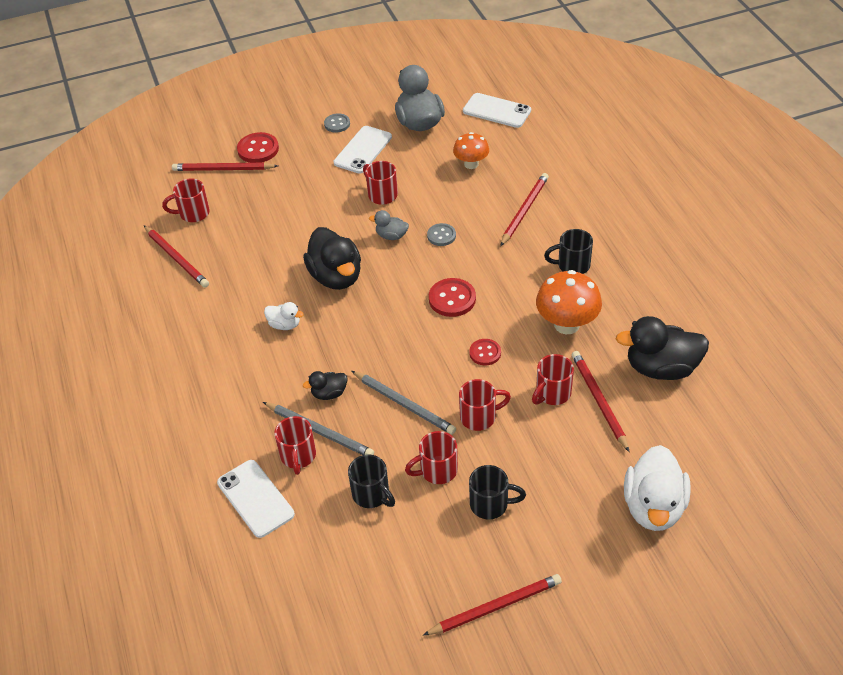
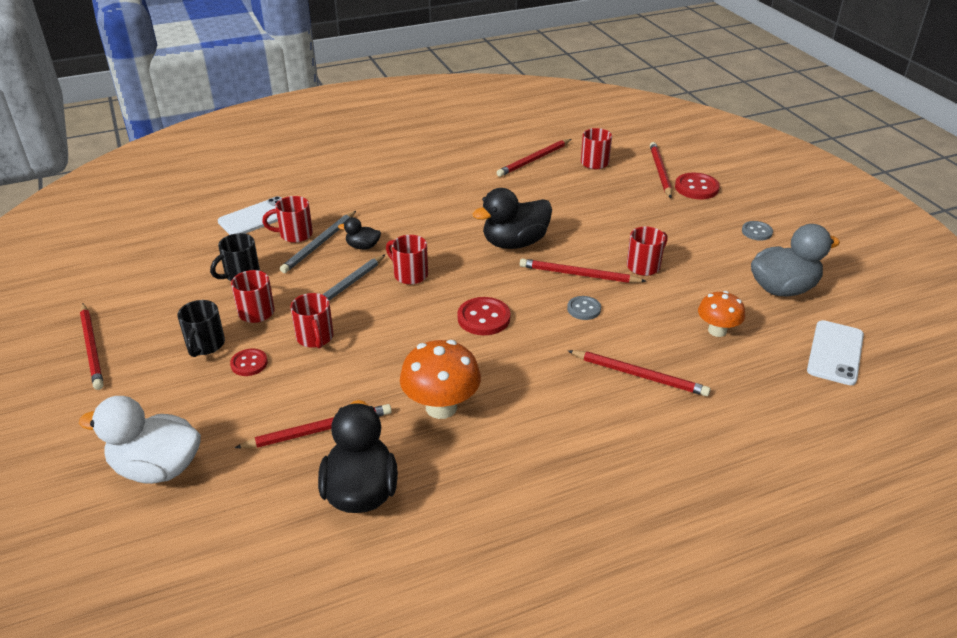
camera: 85 degrees right, 10 degrees down
(284, 325) = (450, 218): white duck -> none
(329, 393) = (363, 247): black duck -> black duck turned 60 degrees counterclockwise
(363, 150) = (717, 251): white phone -> none
(391, 236) = (579, 275): grey duck -> red pencil
(485, 353) = (402, 342): red button -> red button (249, 363)
(552, 393) = (336, 392): red mug -> red mug (409, 274)
(572, 265) = (543, 416): black mug -> none

